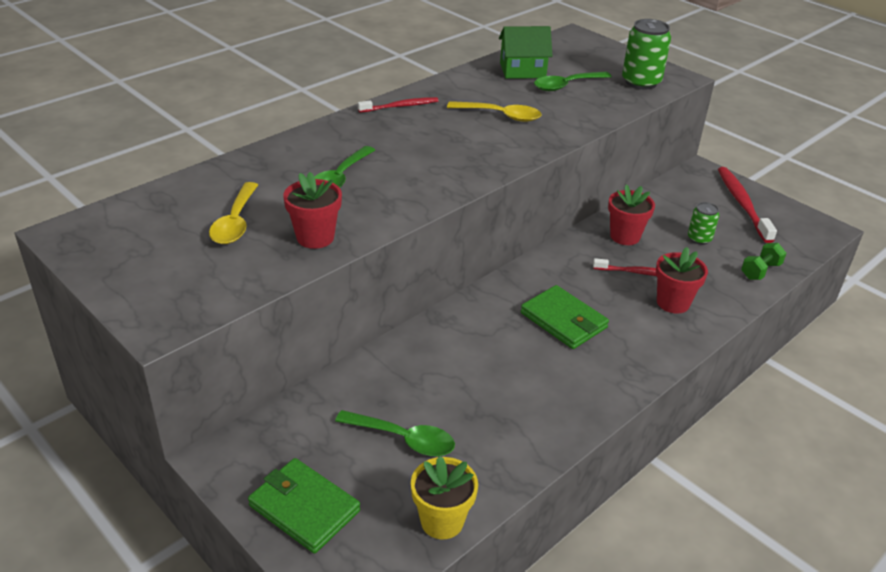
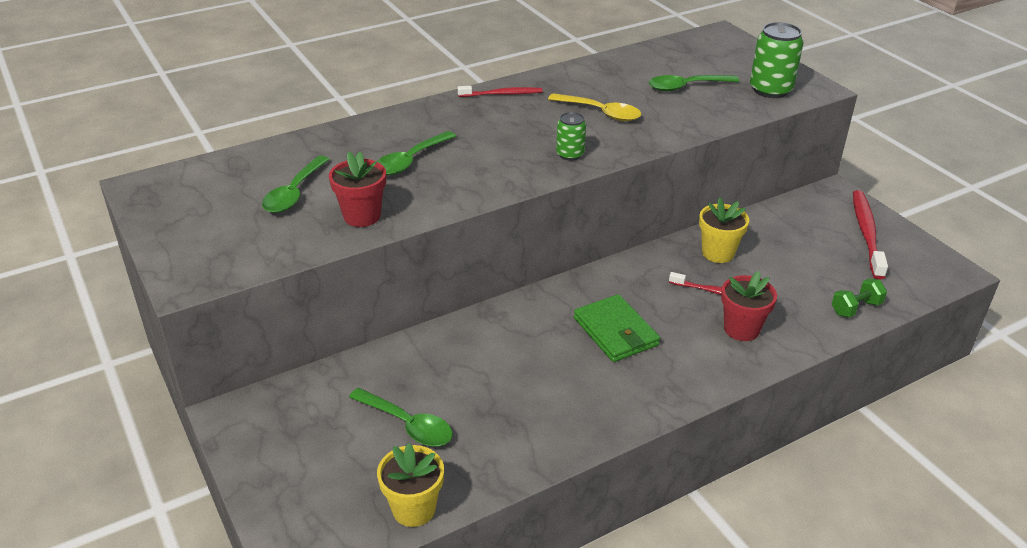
camera: 15 degrees right, 0 degrees up
(235, 222) = (294, 193): yellow spoon -> green spoon
(304, 508) = (290, 474): green wallet -> none
(522, 70) = (646, 67): green house -> none
(625, 236) = (718, 253): red flower pot -> yellow flower pot
(699, 238) = (800, 265): green can -> green can (570, 154)

